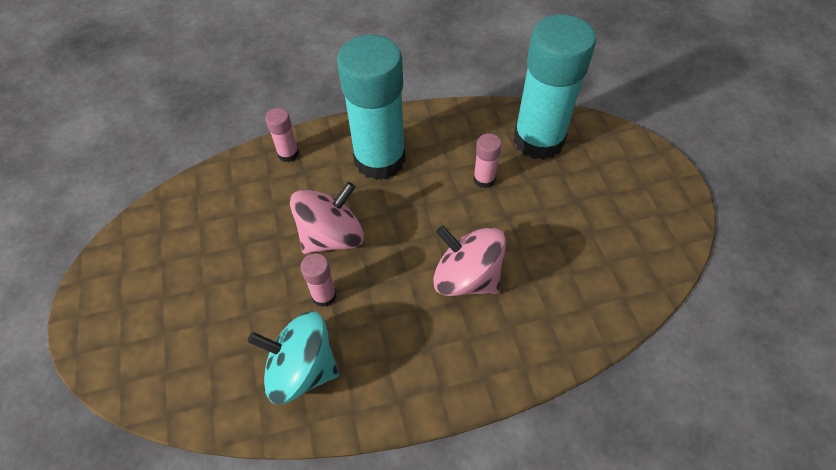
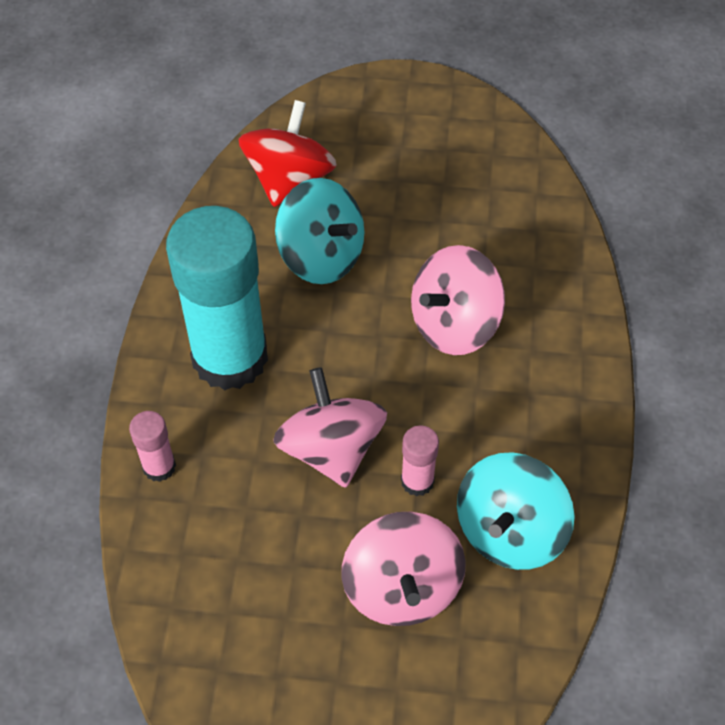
camera: 70 degrees left, 0 degrees up
(238, 312) = (402, 588): none -> pink spinning top
(484, 179) = (321, 256): pink glue stick -> turquoise spinning top
(538, 140) = (289, 179): turquoise glue stick -> red spinning top

